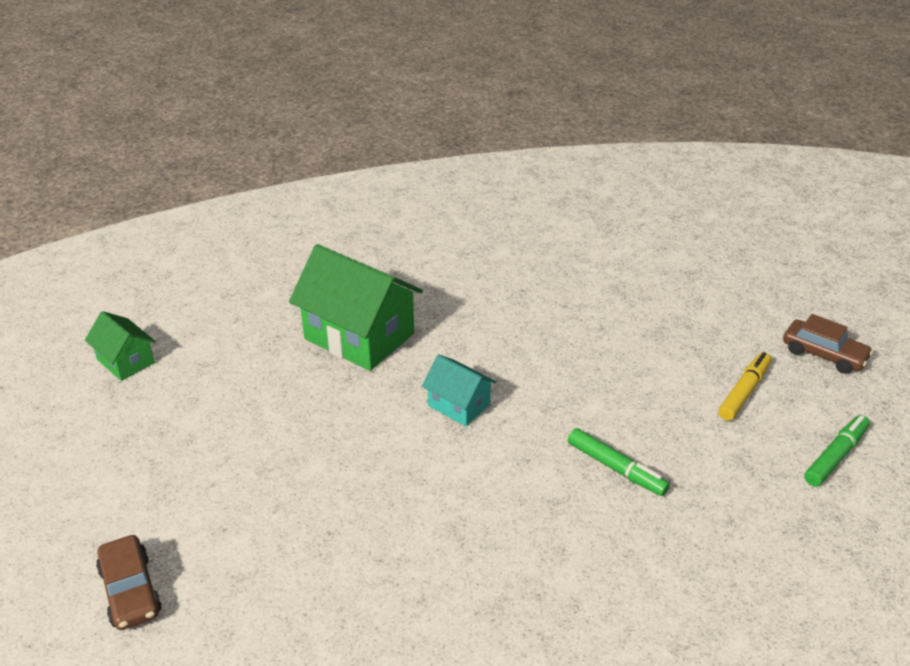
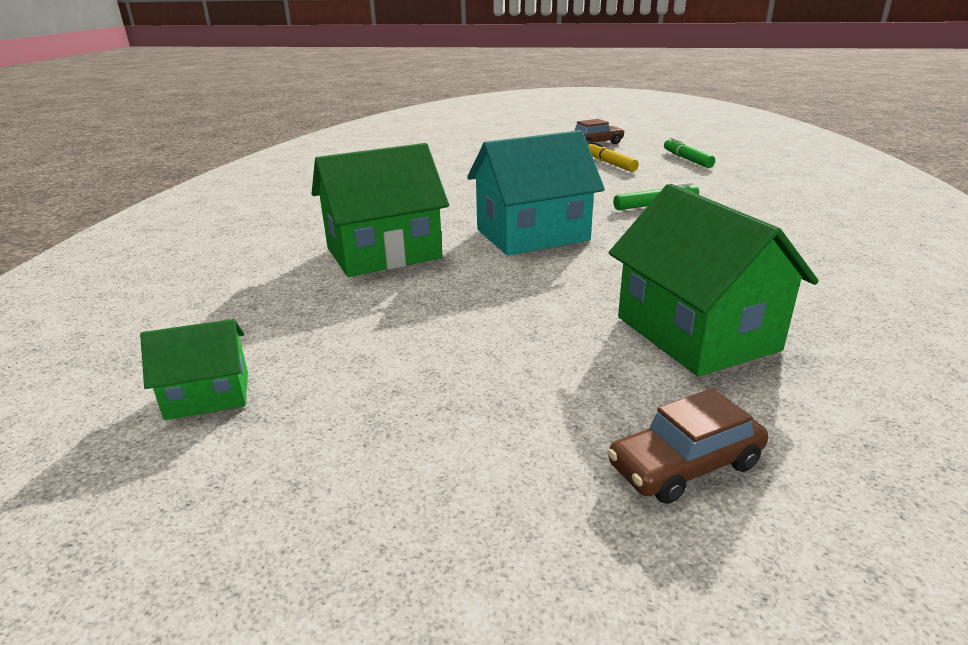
camera: 60 degrees left, 10 degrees down
(130, 591) = (685, 465): brown car -> brown car turned 150 degrees clockwise
(312, 563) = (696, 333): none -> green house
(459, 405) = (532, 235): turquoise house -> turquoise house, size x1.91

